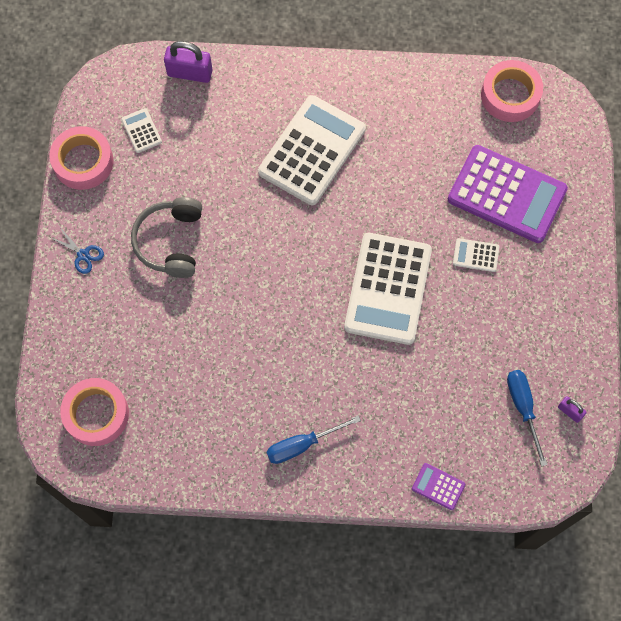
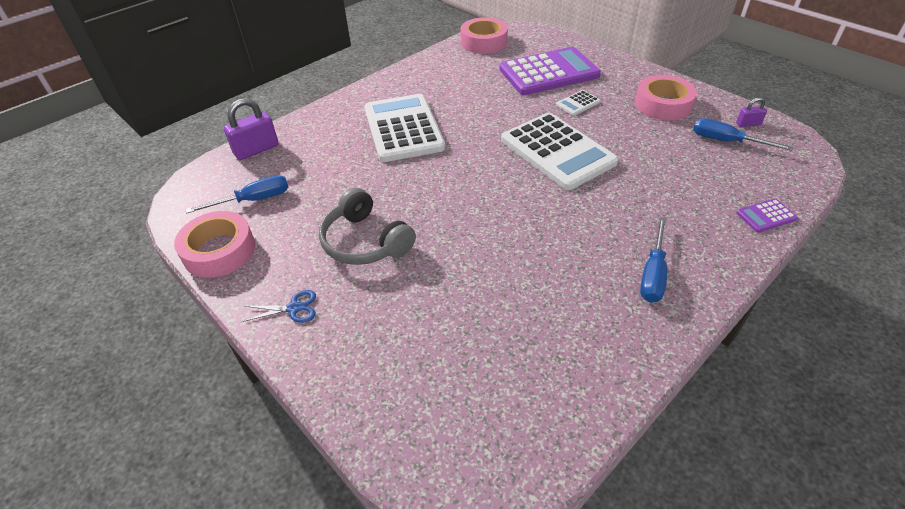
camera: 45 degrees left, 25 degrees down
(96, 414) = (464, 416): pink tape -> pink tape (663, 105)
(141, 131) = (253, 200): white calculator -> blue screwdriver

